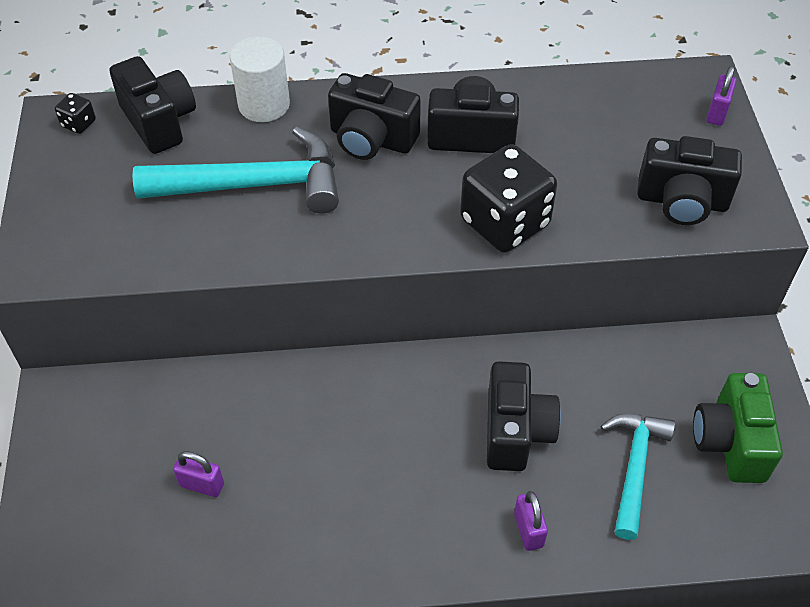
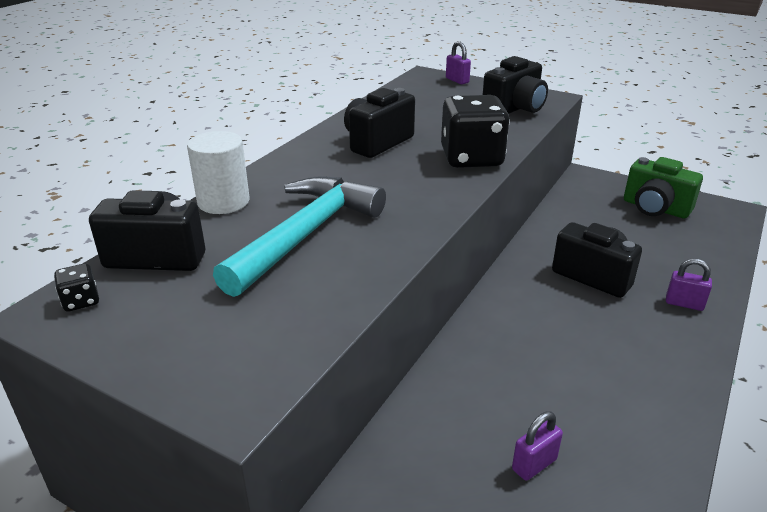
camera: 55 degrees left, 20 degrees down
(371, 139) = (329, 174): black camera -> none
(634, 468) = (655, 245): turquoise hammer -> none

